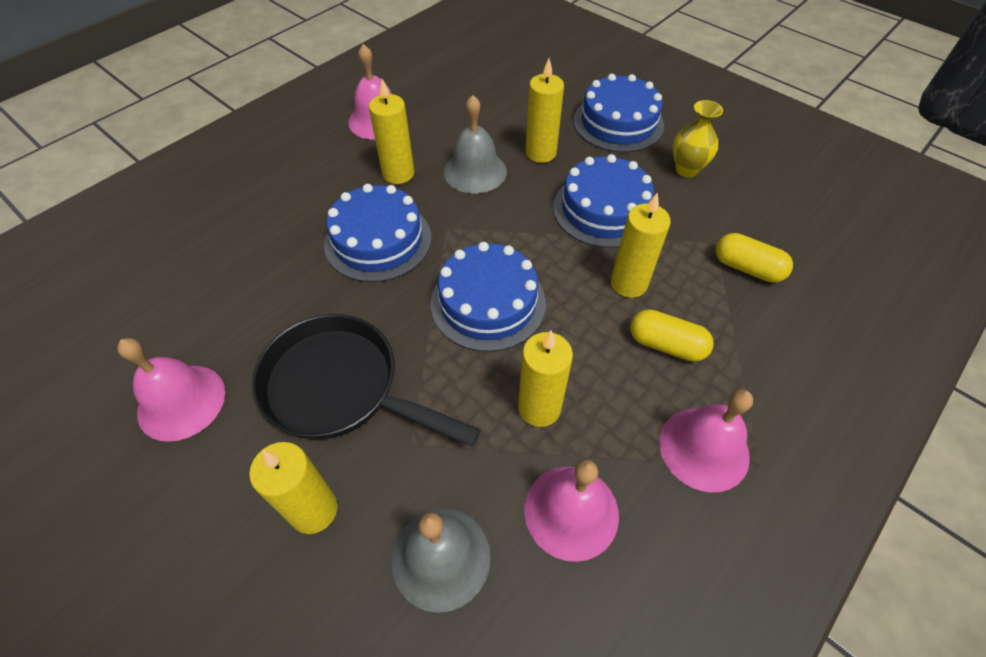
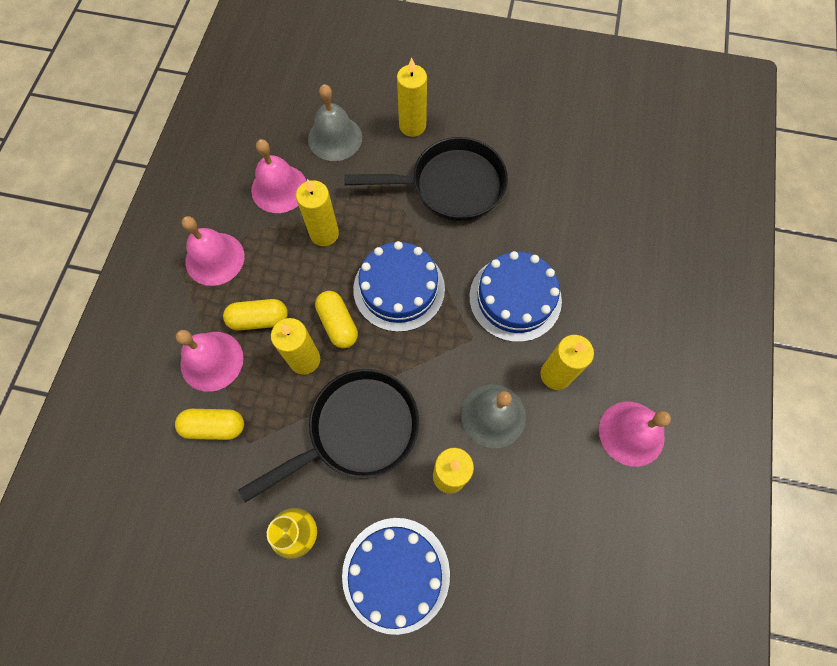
camera: 150 degrees right, 15 degrees up
(181, 402) = (531, 135): pink bell -> pink bell (212, 361)
(576, 300) = (338, 324): none -> yellow capsule
(604, 209) = (356, 430): blue cake -> black pan

